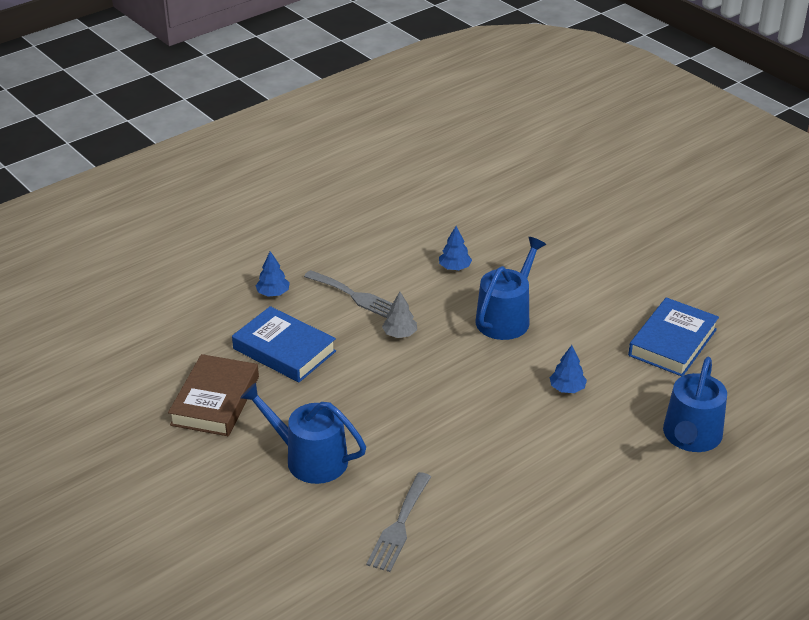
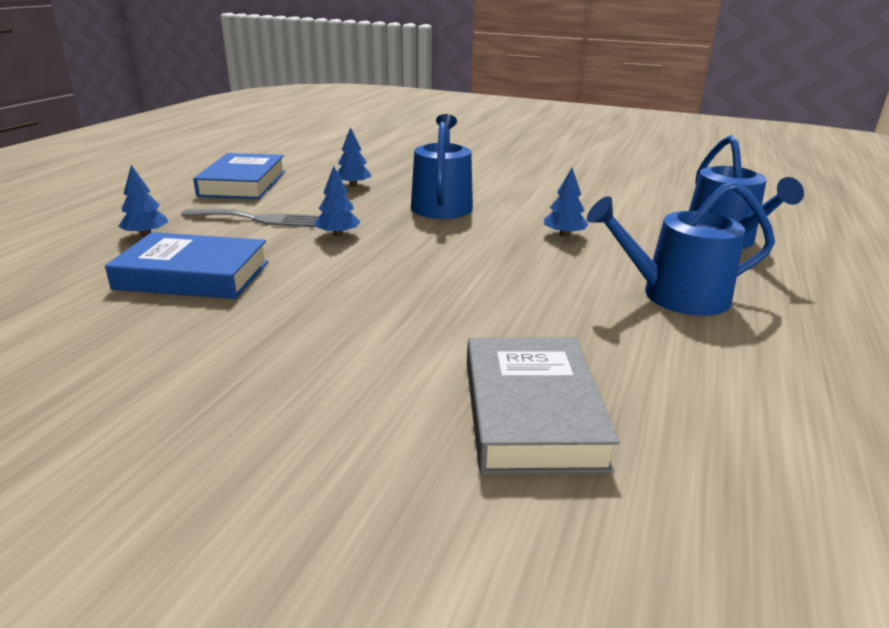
camera: 30 degrees left, 10 degrees down
(215, 401) = (105, 348): brown book -> none
(309, 458) = (314, 373): blue watering can -> blue watering can (675, 295)
(399, 526) = (531, 412): grey fork -> grey book
(400, 334) = (338, 234): grey tree -> blue tree
(672, 342) = (611, 191): blue book -> blue book (243, 183)

